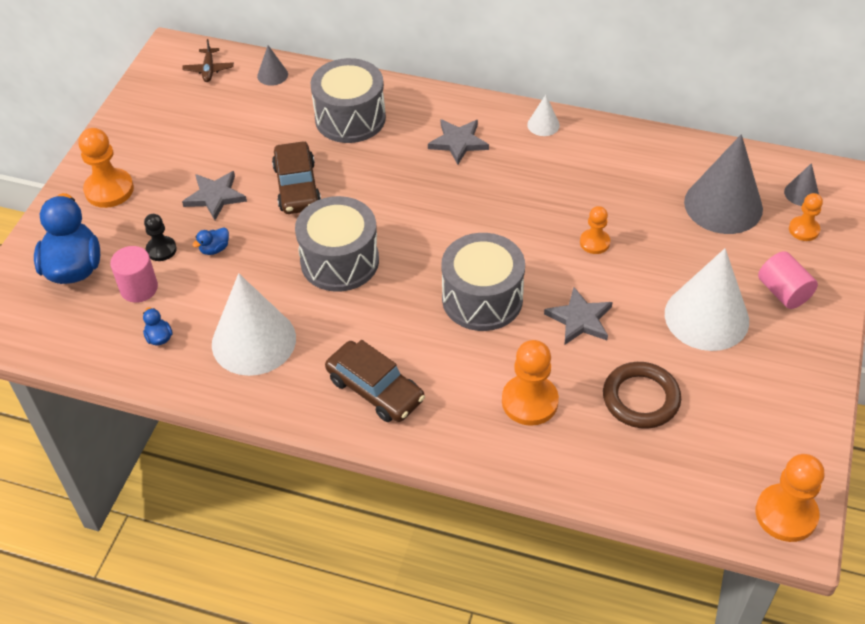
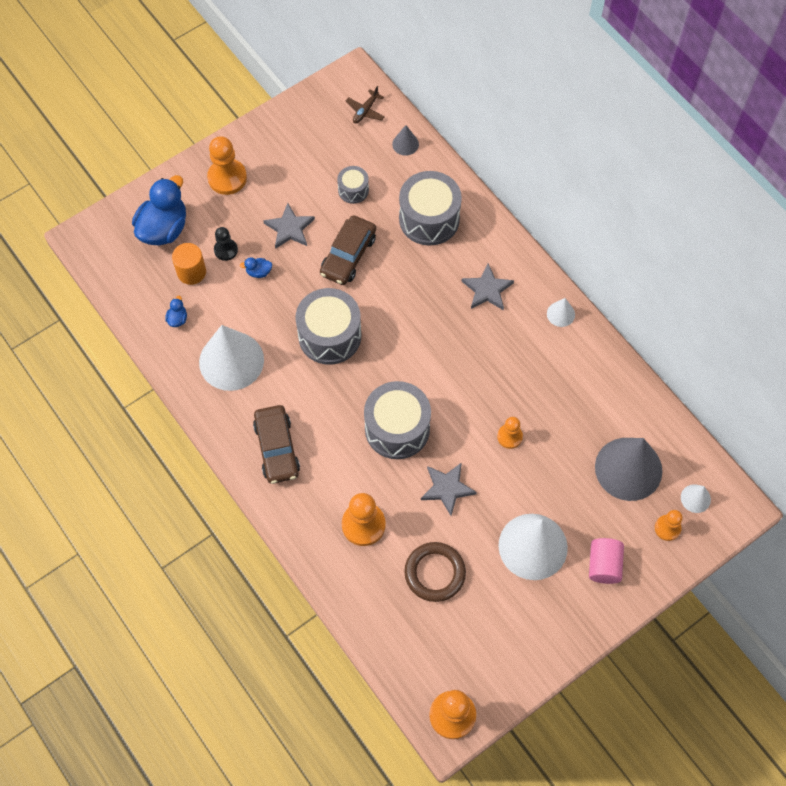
camera: 35 degrees right, 15 degrees up
(139, 288) = (191, 272): pink cylinder -> orange cylinder
(253, 134) = (353, 190): none -> grey drum
(801, 193) = (695, 498): grey cone -> white cone

